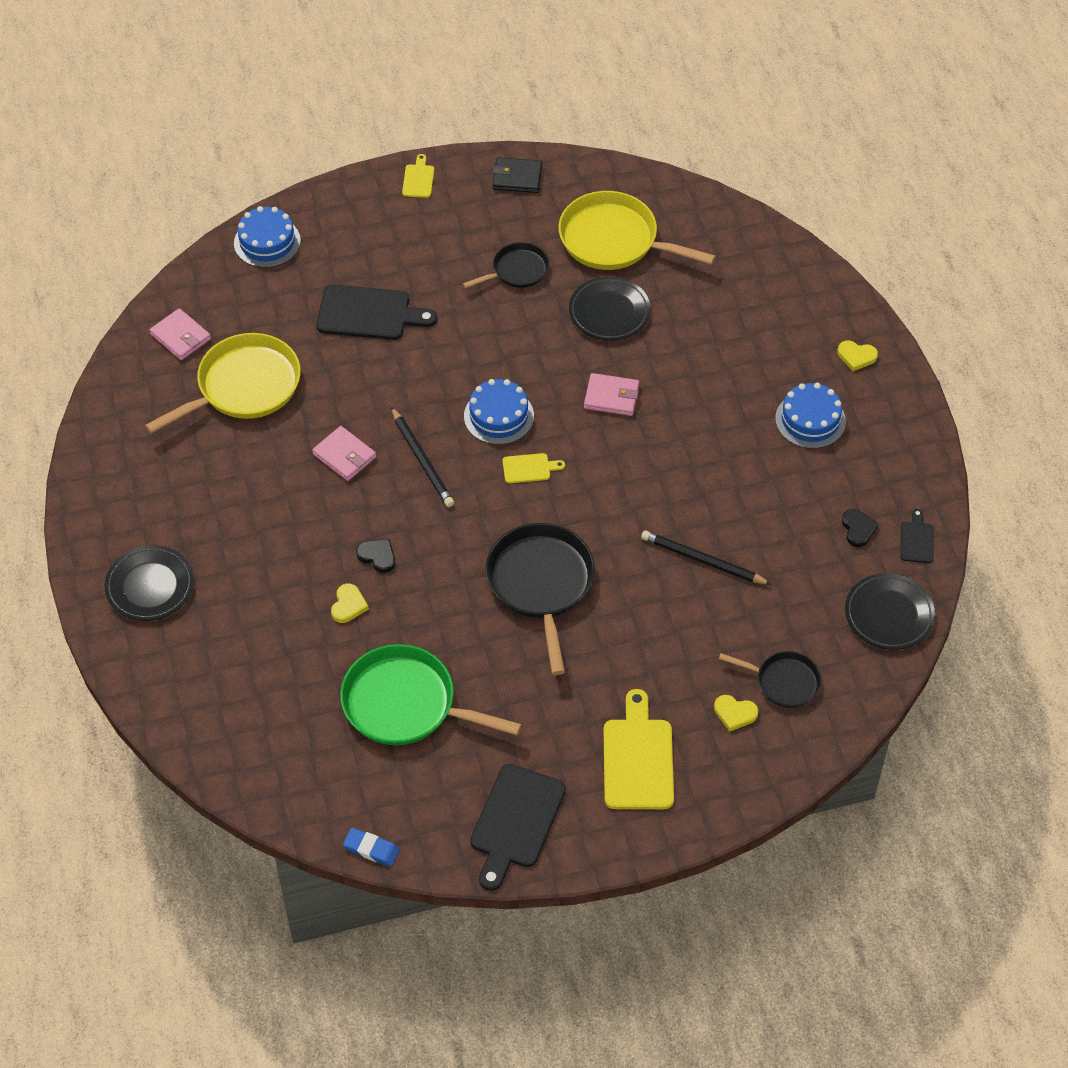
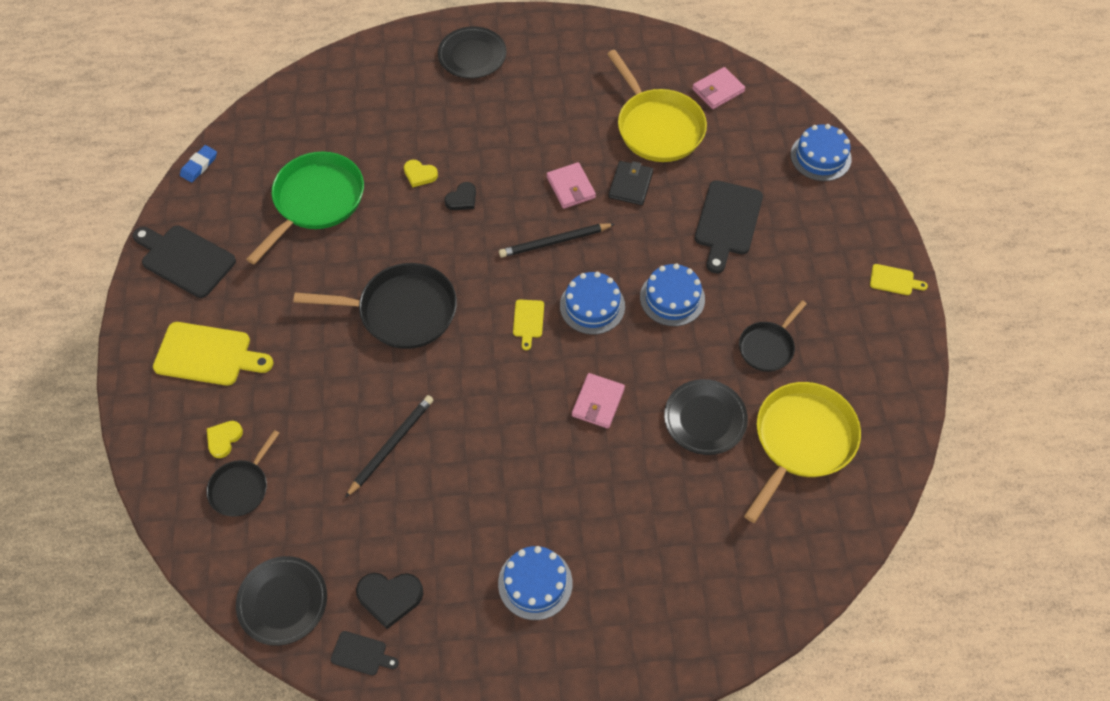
camera: 100 degrees right, 5 degrees up
(344, 456) = (570, 187): pink wallet -> pink wallet turned 75 degrees counterclockwise
(475, 350) = (672, 298): none -> blue cake
(517, 177) = (893, 365): black wallet -> black wallet (630, 185)
(517, 271) = (767, 347): black pan -> black pan turned 60 degrees clockwise
(856, 356) = (611, 653): yellow heart -> none
(858, 529) = (390, 597): black heart -> black heart, size x1.52

